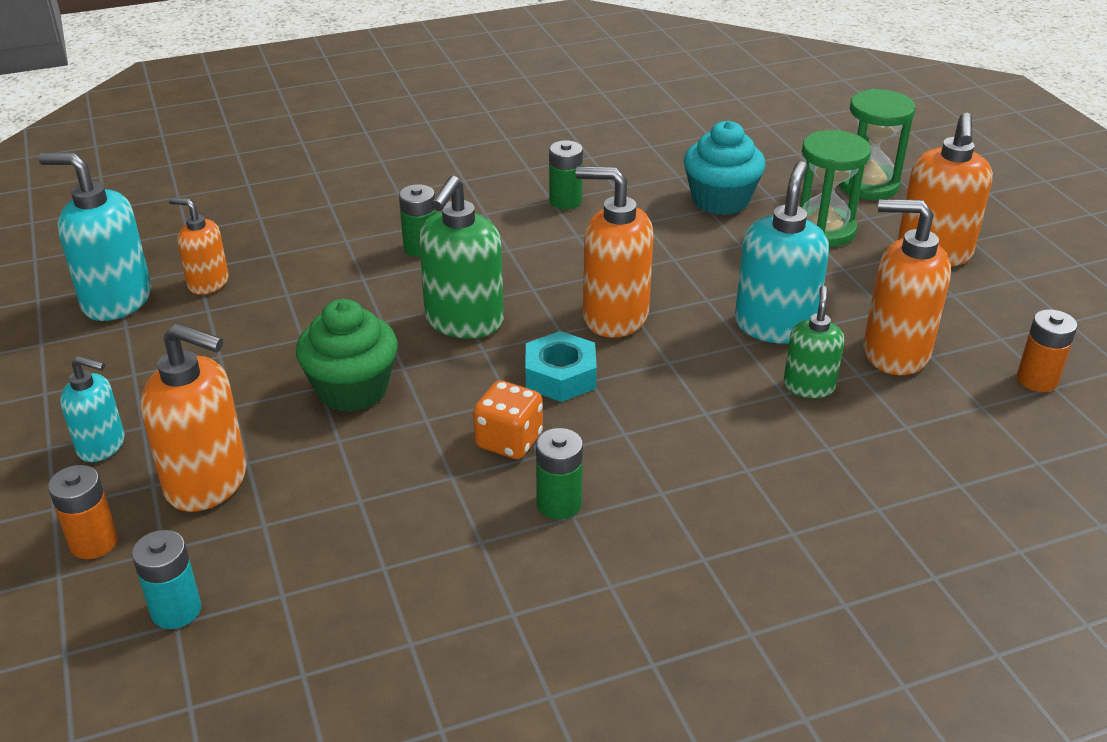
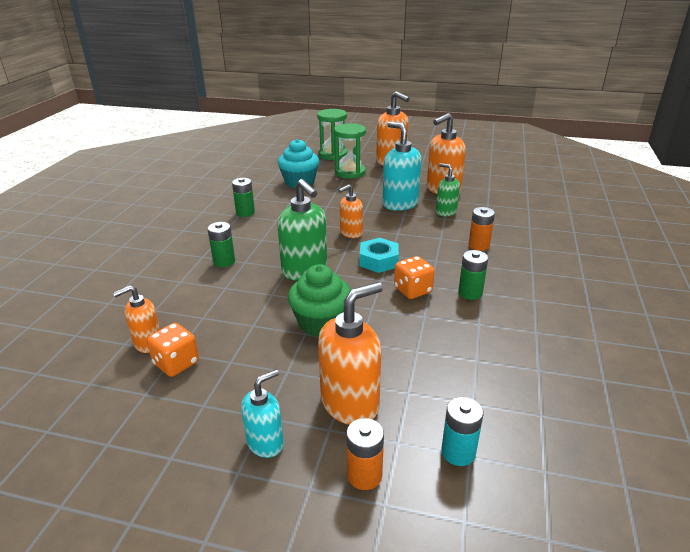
camera: 55 degrees left, 5 degrees down
(116, 301) = (109, 390): turquoise soap dispenser -> none
(188, 320) = (176, 363): none -> orange dice
(614, 316) = (351, 233): orange soap dispenser -> orange soap dispenser, size x0.60
(1037, 380) = (483, 175): orange battery -> orange battery (478, 245)

